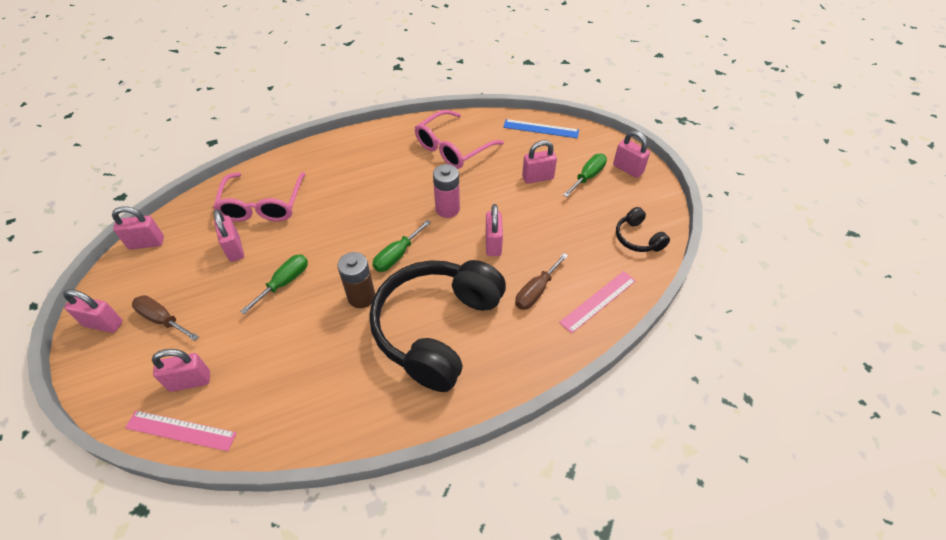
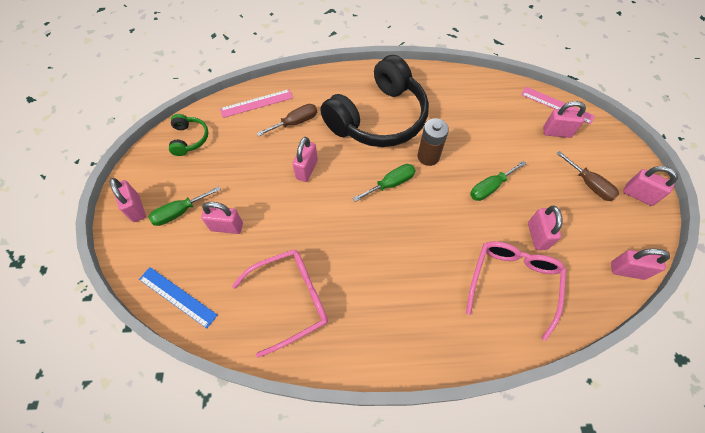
camera: 160 degrees left, 10 degrees up
(447, 209) = (330, 218): pink battery -> none
(638, 238) = (189, 139): black headphones -> green headphones

